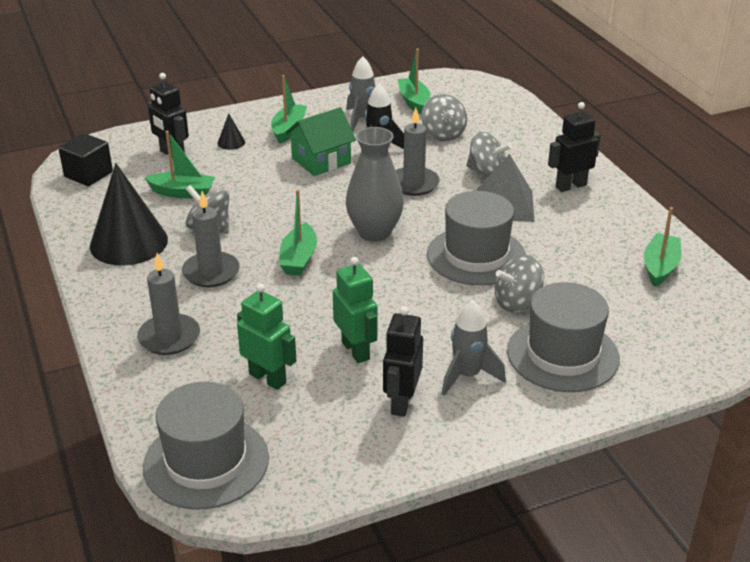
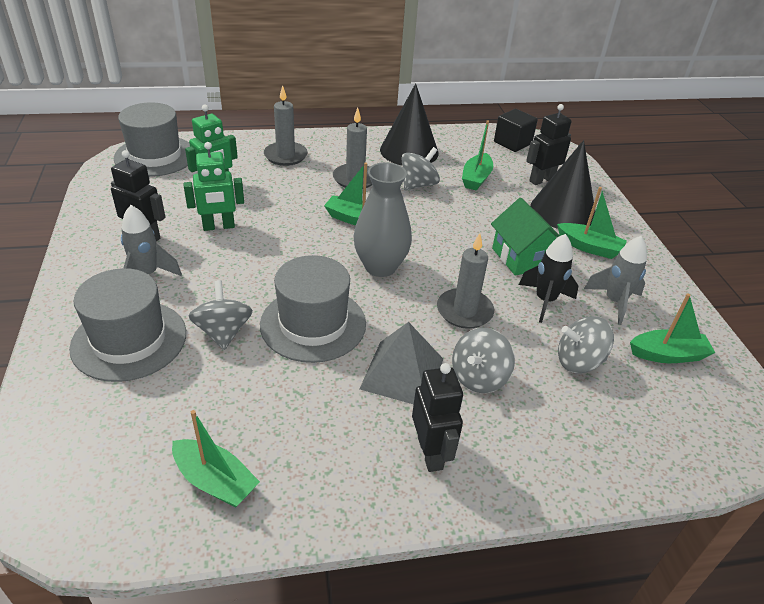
camera: 100 degrees right, 5 degrees up
(231, 142) = (563, 211): black cone -> black cone, size x2.42

